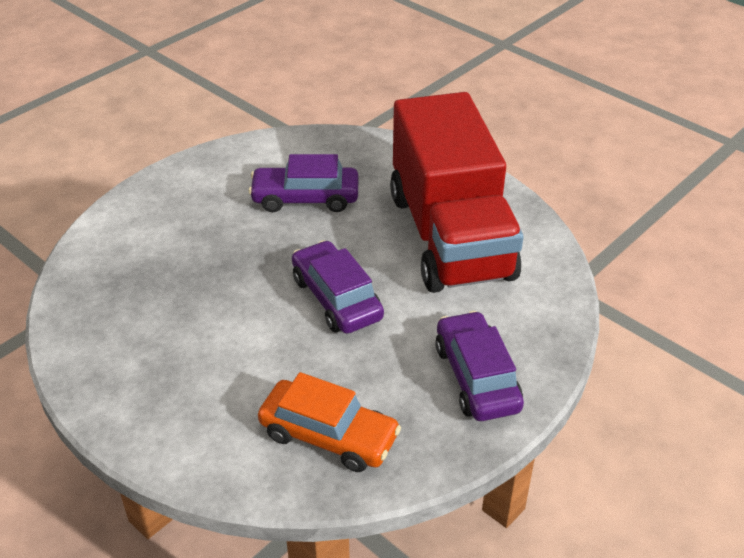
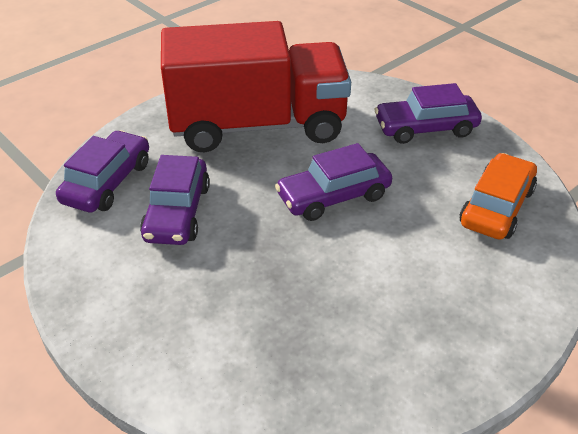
camera: 85 degrees left, 0 degrees up
(343, 153) = (107, 182): none -> purple car

